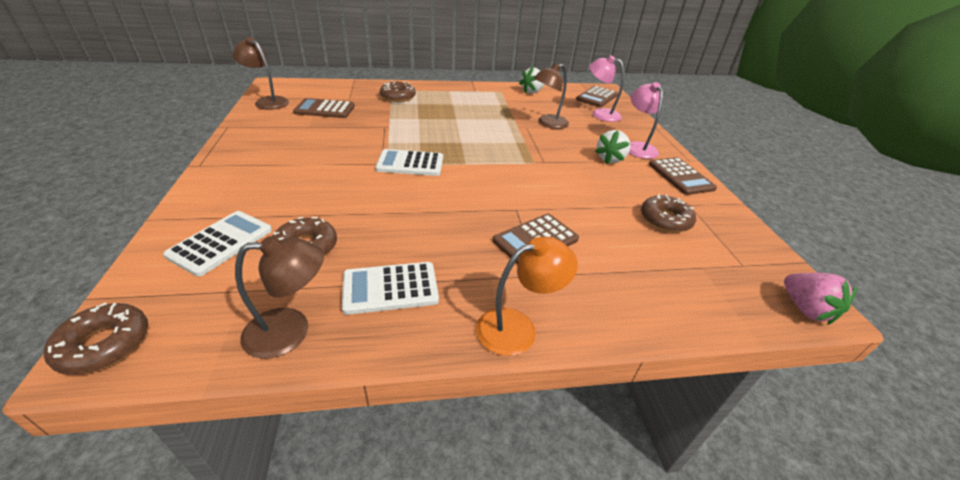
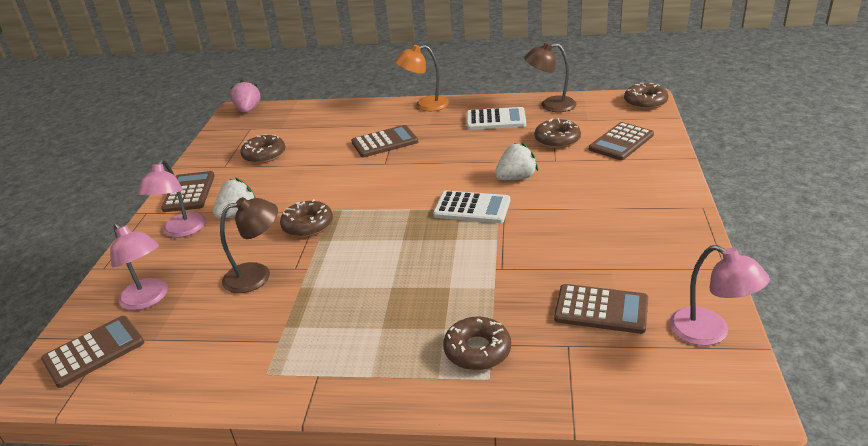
camera: 160 degrees left, 5 degrees down
(221, 243) = (621, 142): white calculator -> brown calculator
(267, 101) = (710, 332): brown lamp -> pink lamp
(532, 92) = (203, 372): white strawberry -> white strawberry (516, 178)
(543, 151) = (308, 225): none -> brown donut

